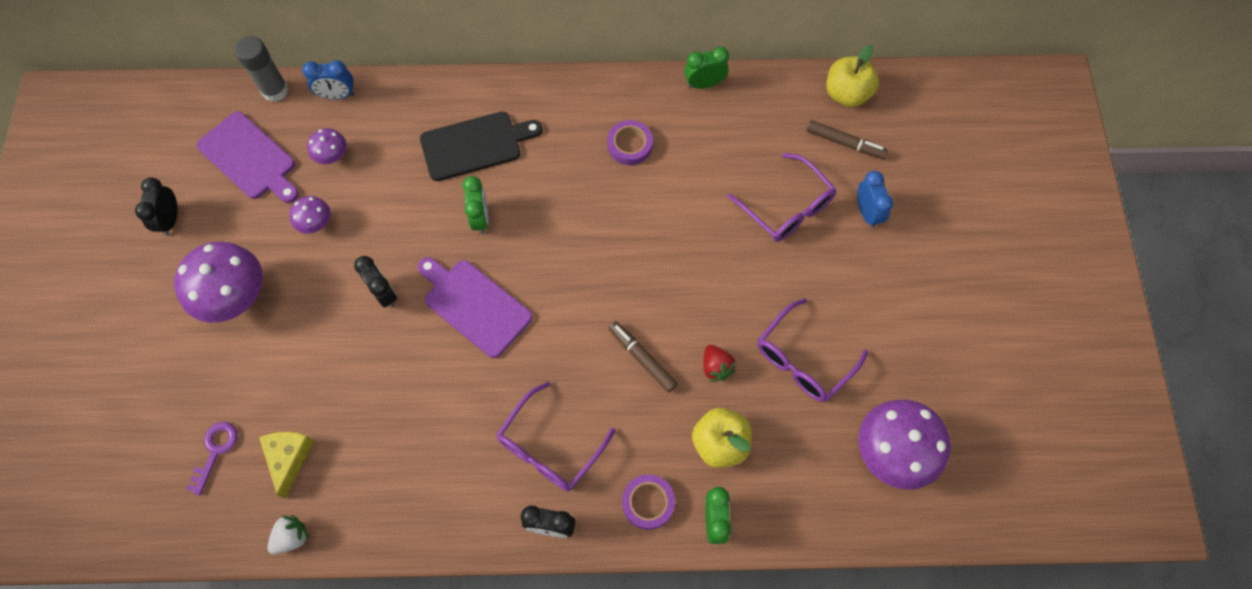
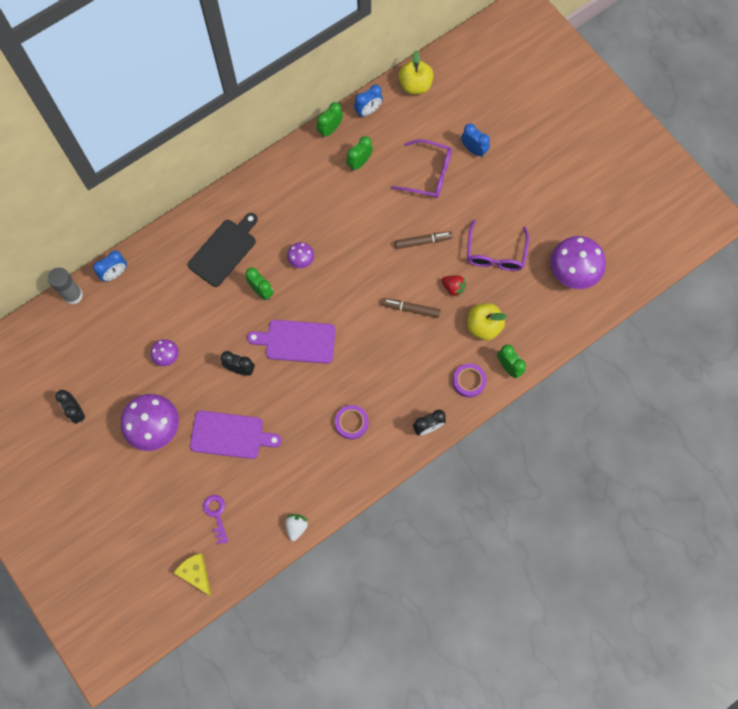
camera: 35 degrees left, 5 degrees up
(249, 158) = (93, 345): purple cutting board -> purple cutting board (230, 435)
(289, 458) = (260, 490): yellow cheese -> yellow cheese (196, 573)
(332, 156) = (143, 311): purple mushroom -> purple mushroom (301, 260)
(550, 447) = (397, 388): purple glasses -> none
(630, 145) = (314, 193): purple tape -> purple tape (351, 423)
(711, 142) = (359, 163): none -> green clock
(766, 90) = (368, 111): none -> blue clock
(845, 143) = (434, 116): brown marker -> brown marker (423, 241)

